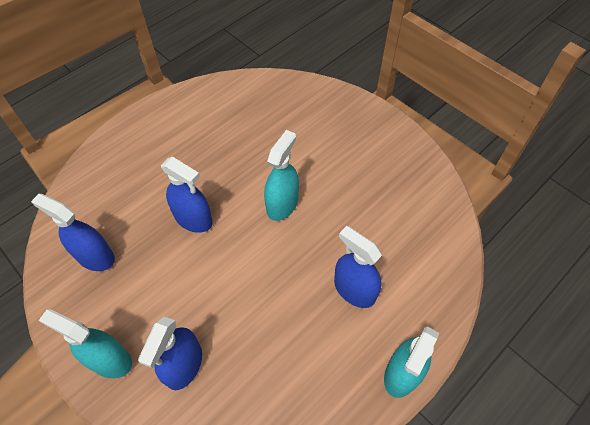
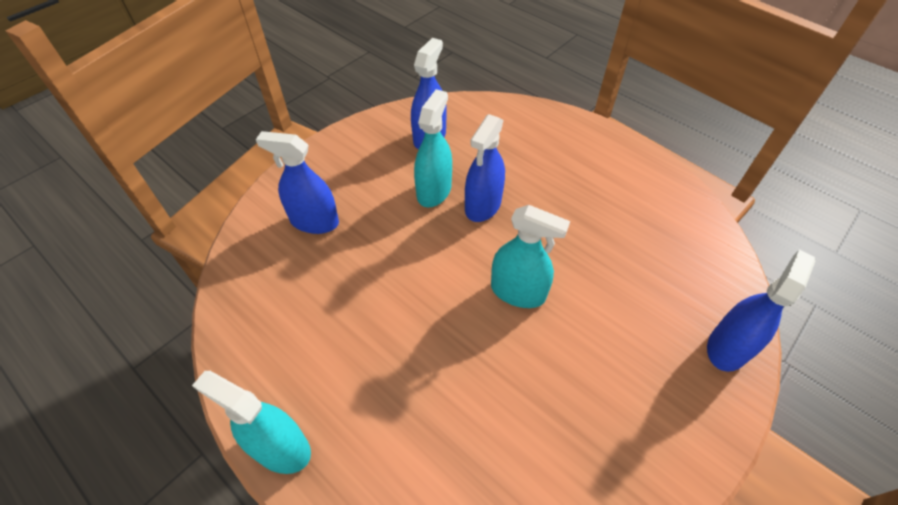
camera: 85 degrees right, 5 degrees down
(109, 360) = (324, 167): turquoise spray bottle -> turquoise spray bottle (434, 191)
(354, 290) = (398, 385): blue spray bottle -> blue spray bottle (727, 347)

